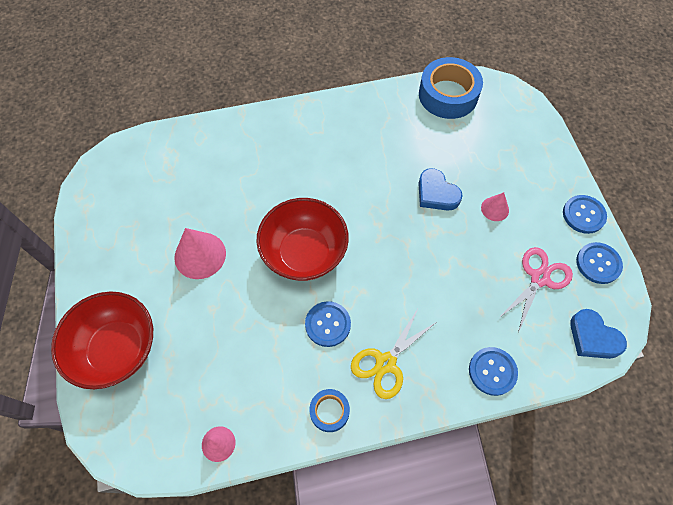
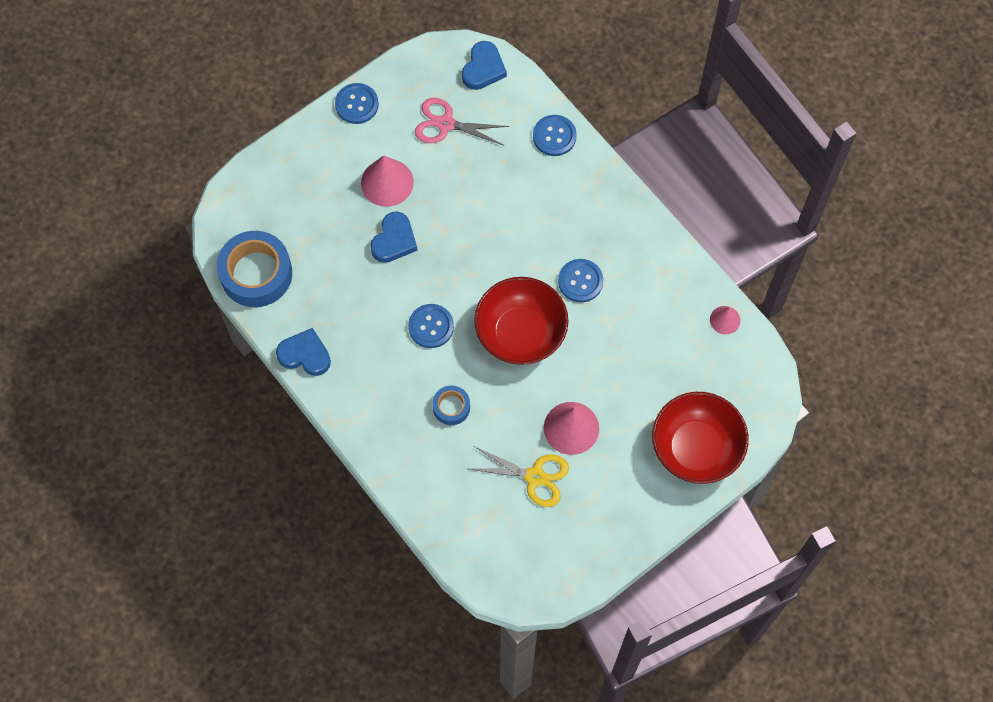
camera: 115 degrees left, 5 degrees up
(329, 411) = (654, 247): blue tape -> blue tape (451, 407)
(365, 102) = (305, 355): none -> blue heart
(385, 363) = (590, 220): yellow scissors -> yellow scissors (534, 477)
(495, 209) = (387, 182): pink cone -> pink cone, size x1.77
(598, 263) = (406, 80): blue button -> blue button (431, 326)

